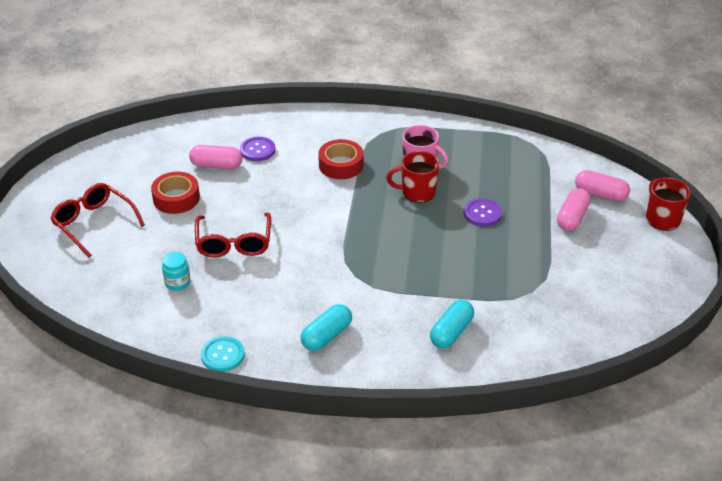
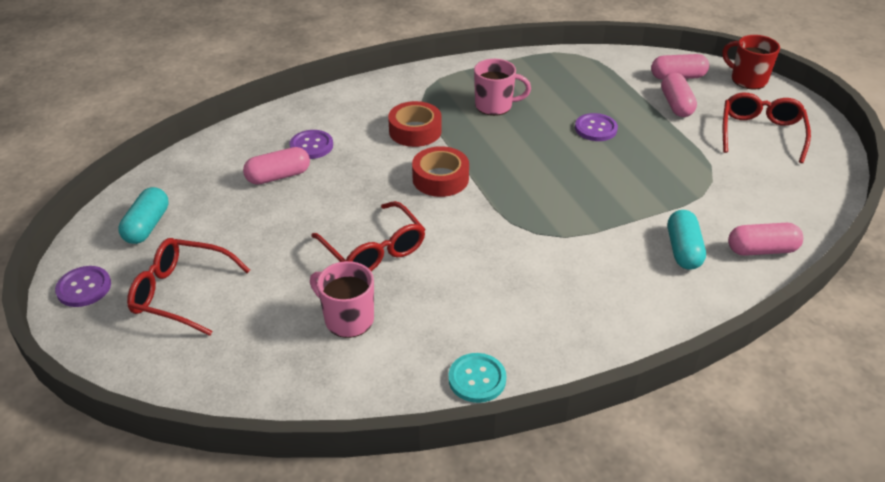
camera: 30 degrees left, 0 degrees up
(42, 197) = (84, 288): none -> purple button
(176, 198) = (262, 227): red tape -> red tape (440, 178)
(177, 282) = (347, 319): turquoise jar -> pink mug
(326, 336) = (568, 307): turquoise capsule -> turquoise capsule (147, 226)
(417, 192) = (516, 131): red mug -> none
(513, 357) = (761, 250): none -> pink capsule
(620, 268) = (761, 133): none -> red glasses

